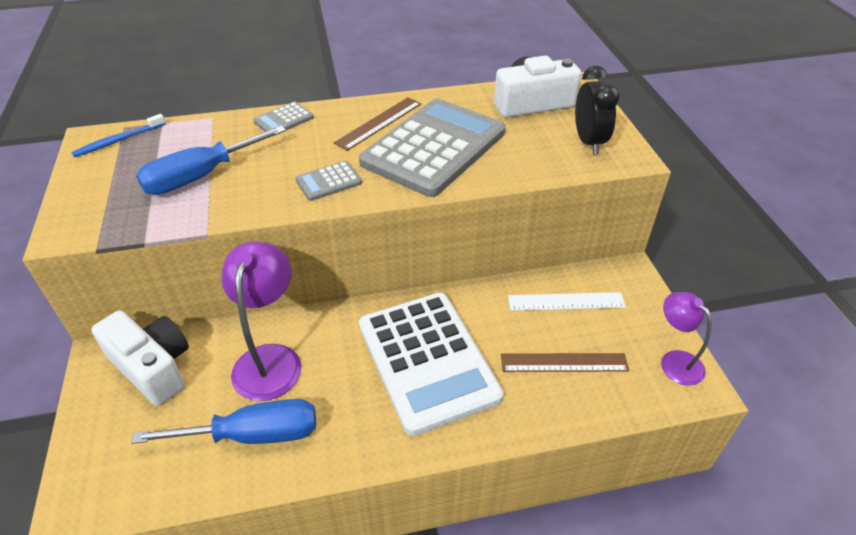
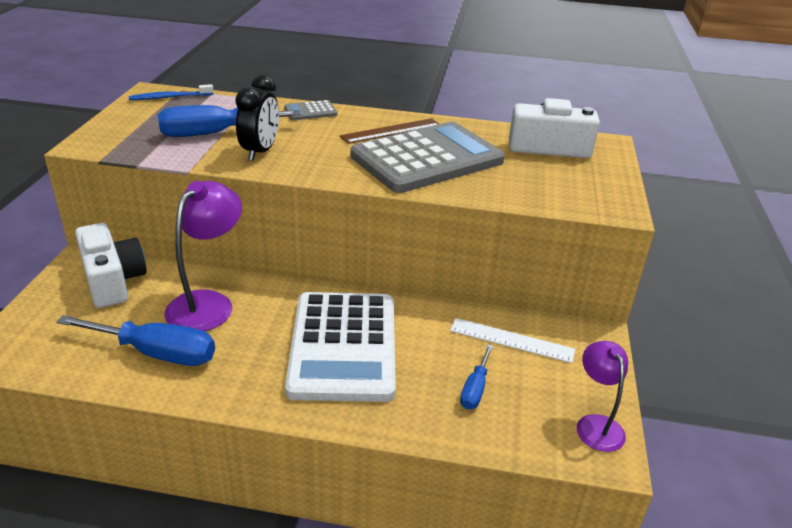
camera: 20 degrees right, 10 degrees down
(328, 181) = (314, 161): grey calculator -> none
(564, 363) = (475, 389): brown ruler -> blue screwdriver
(588, 142) = (583, 188): black clock -> black clock (260, 152)

